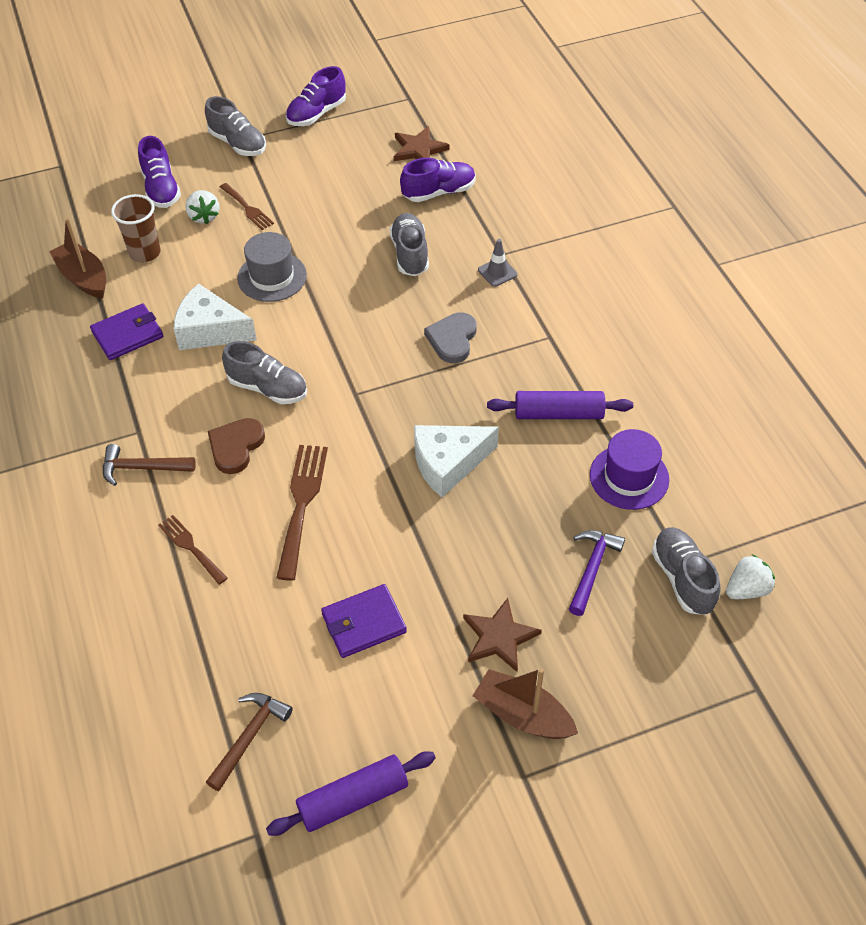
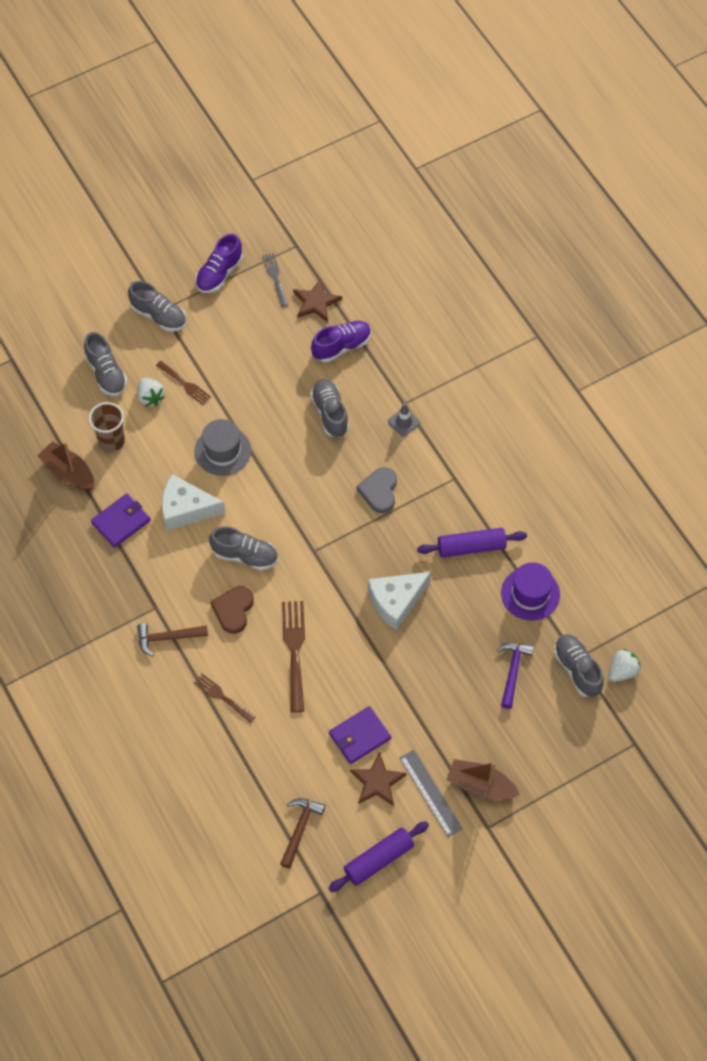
camera: 10 degrees left, 10 degrees up
(161, 189) = (106, 373): purple shoe -> grey shoe
(378, 123) = (275, 277): none -> grey fork
(448, 714) = (430, 793): none -> grey ruler
(499, 637) = (456, 732): brown star -> brown star (377, 781)

